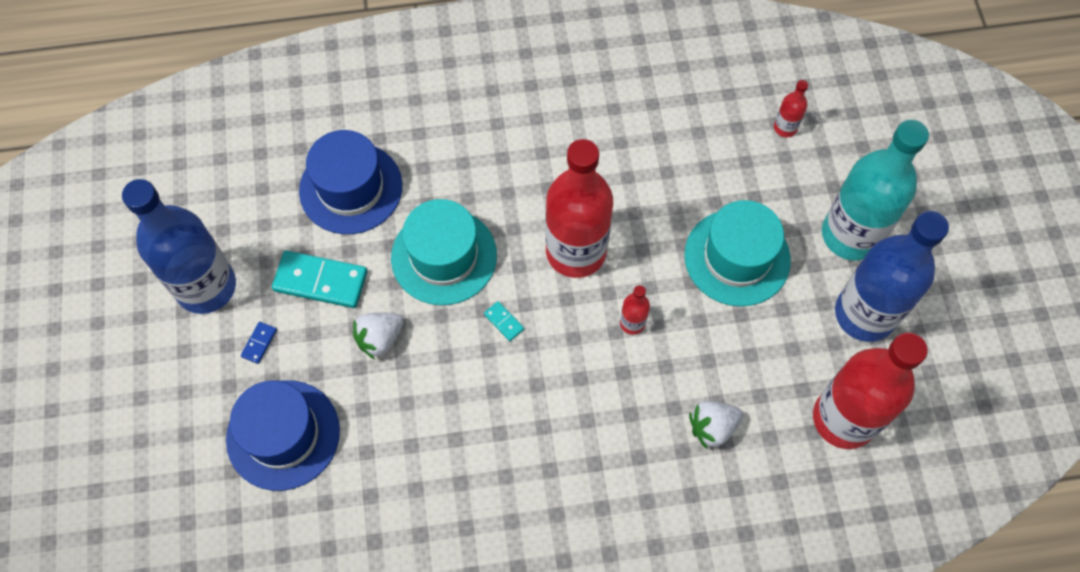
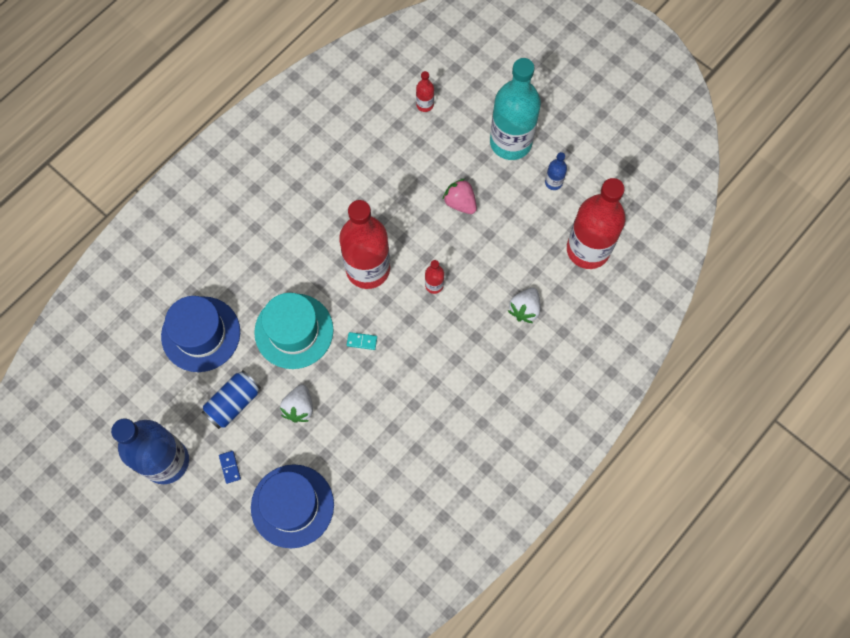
camera: 40 degrees left, 5 degrees up
(320, 281) = (233, 403): turquoise domino -> blue can
(737, 257) = (460, 202): turquoise hat -> pink strawberry
(864, 314) = (553, 182): blue bottle -> blue bottle, size x0.41

